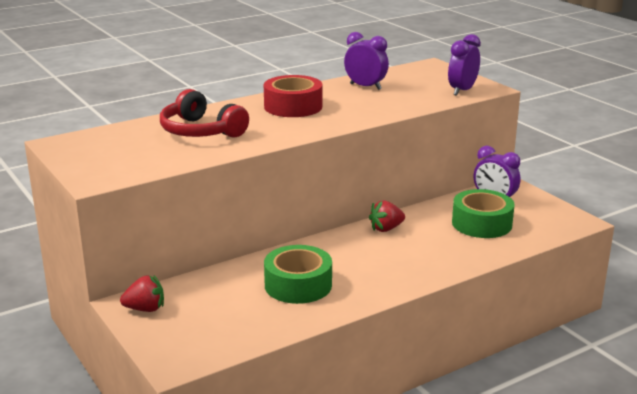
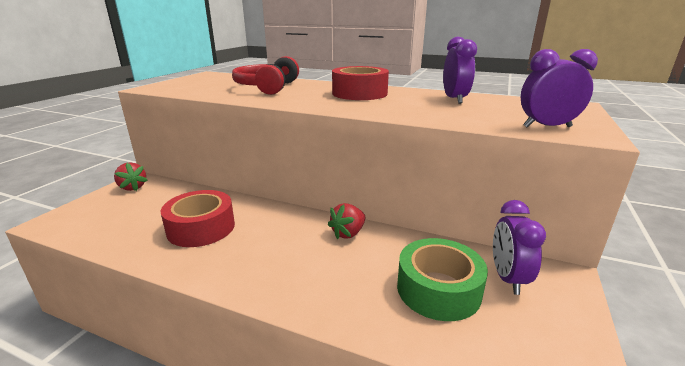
camera: 55 degrees right, 0 degrees up
(298, 285) = (201, 228): green tape -> red tape
(386, 229) = (348, 233): red strawberry -> red strawberry turned 75 degrees counterclockwise

